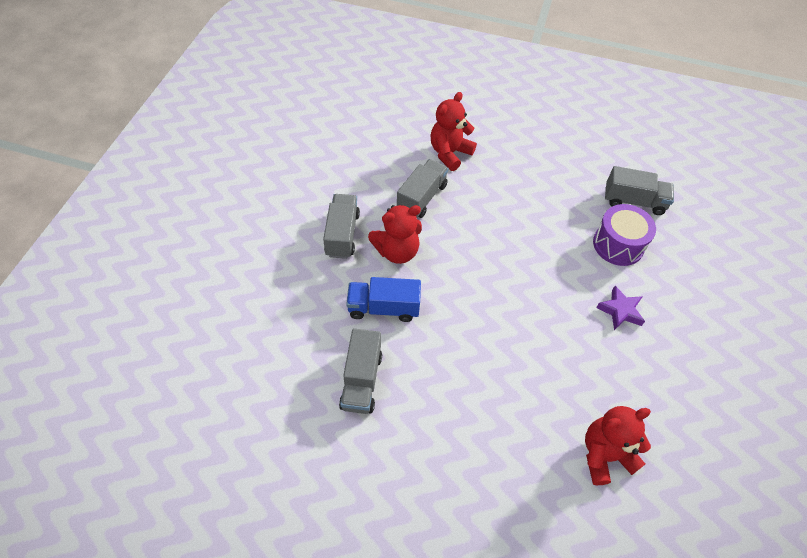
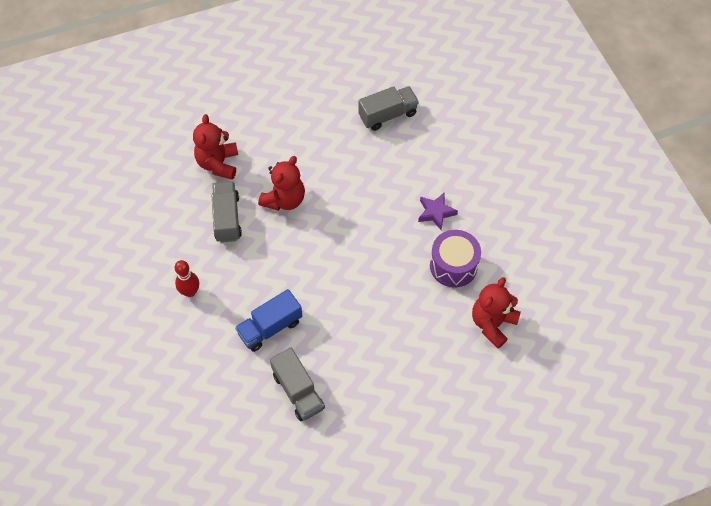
camera: 35 degrees left, 5 degrees up
(342, 234) = (190, 292): grey truck -> red bowling pin
(397, 251) = (244, 276): red teddy bear -> red teddy bear (284, 199)
(618, 245) = (400, 160): purple drum -> purple drum (453, 266)

